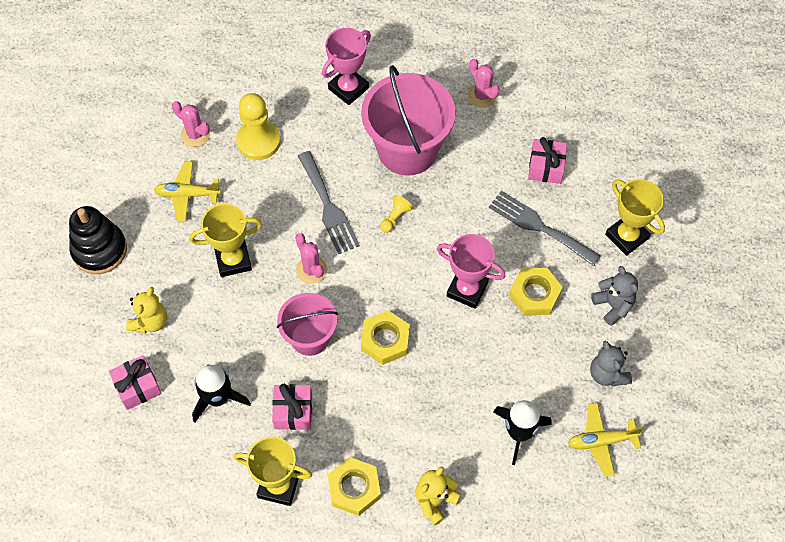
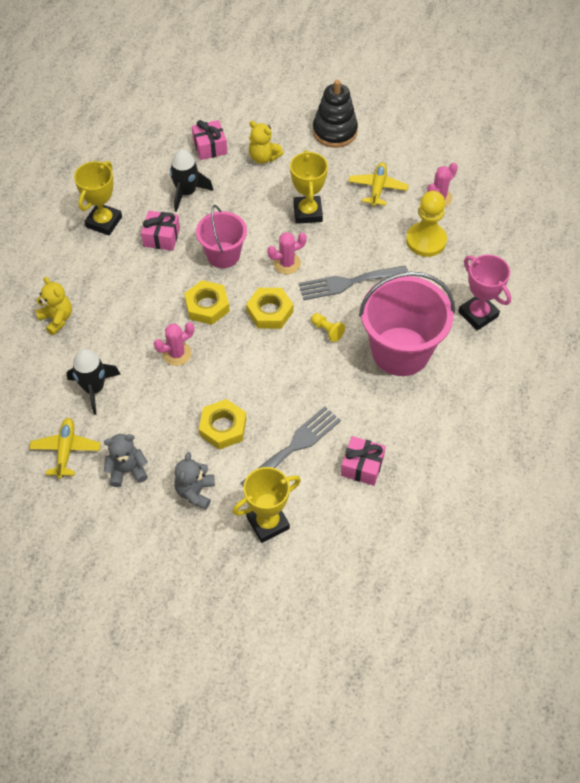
camera: 100 degrees right, 5 degrees down
(354, 488) = (85, 268): yellow nut -> yellow nut (269, 311)
(467, 289) = (241, 374): pink trophy -> none
(482, 95) = (457, 425): pink cactus -> pink cactus (177, 353)
(613, 305) = (195, 492): grey teddy bear -> grey teddy bear turned 120 degrees clockwise

